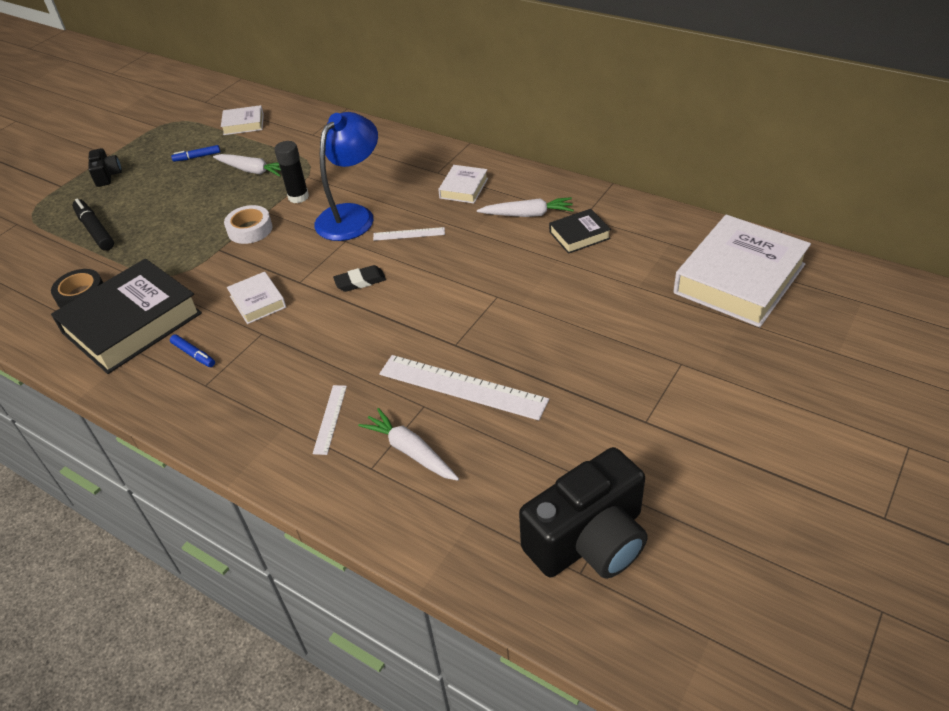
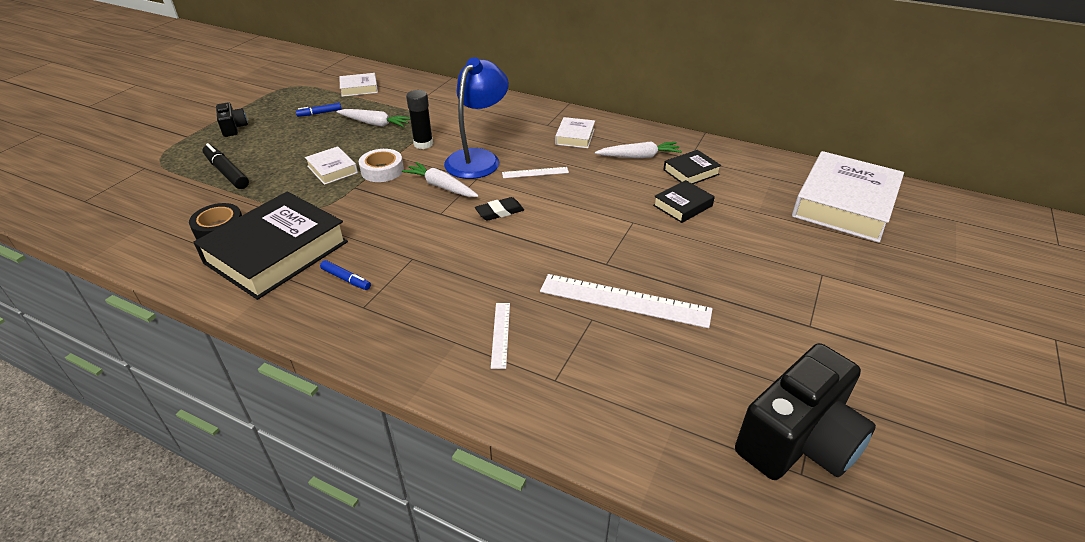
camera: 10 degrees left, 5 degrees down
(258, 302) = (402, 231): white book -> white book (332, 169)
(410, 451) = (591, 362): white carrot -> white carrot (441, 186)
(557, 277) = (682, 205): none -> black book

